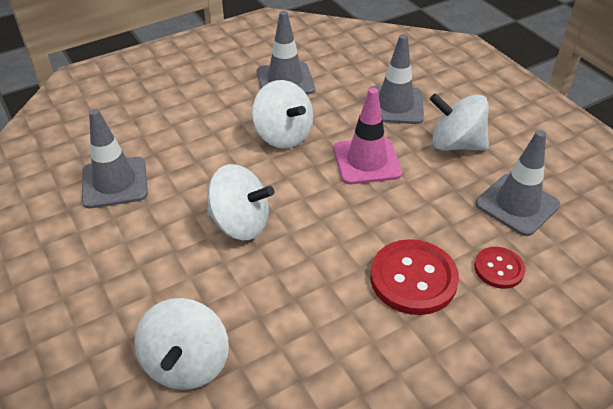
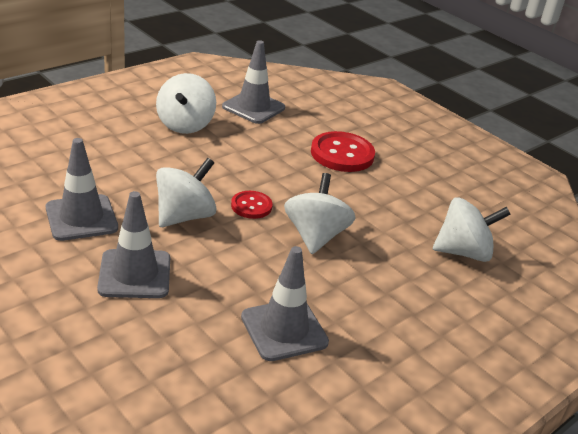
camera: 105 degrees left, 10 degrees down
(366, 161) = (216, 169): pink traffic cone -> none
(395, 105) = (129, 150): grey traffic cone -> grey traffic cone (135, 274)
(498, 269) = (319, 121): red button -> red button (251, 206)

